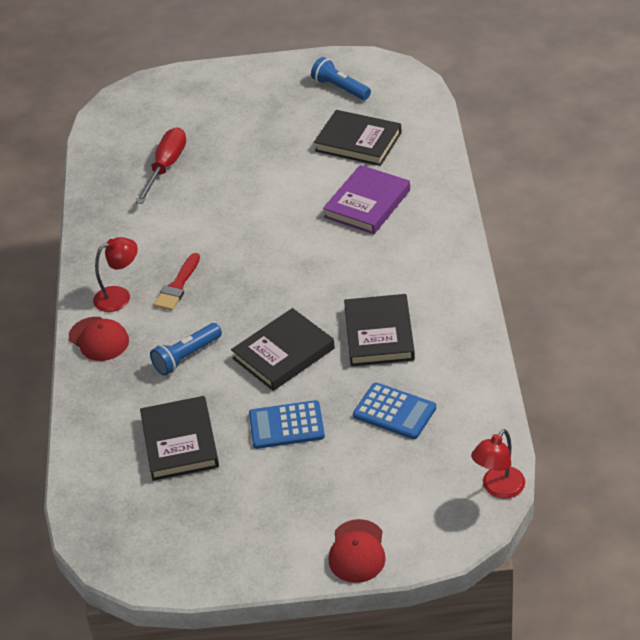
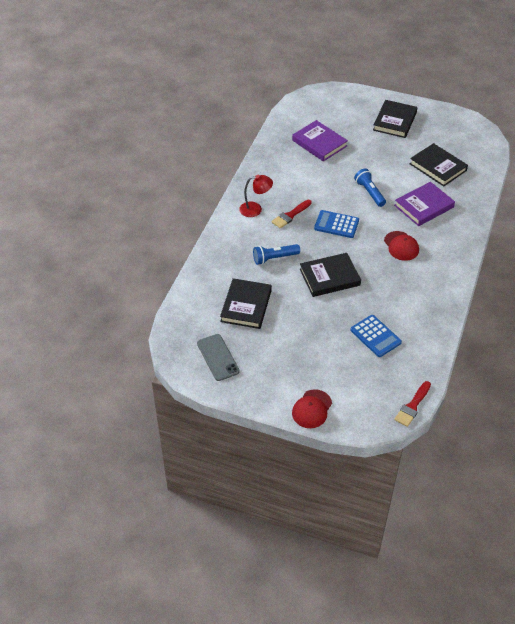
camera: 20 degrees right, 5 degrees up
(99, 339) = (232, 230): red cap -> red cap (401, 246)
(166, 167) = (319, 143): red screwdriver -> purple book
(176, 534) = (218, 357): none -> grey phone
(286, 425) = (309, 320): blue calculator -> blue calculator (336, 224)
(340, 88) = (444, 131): blue flashlight -> blue flashlight (369, 193)
(379, 334) = (390, 287): black book -> black book (395, 121)
(498, 489) = (412, 406): red lamp -> red brush

